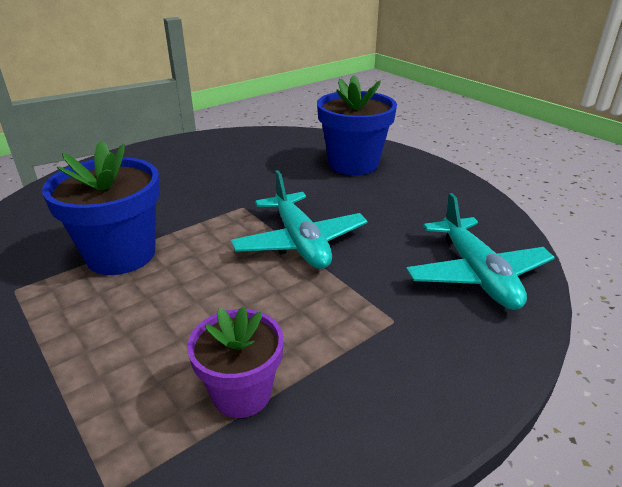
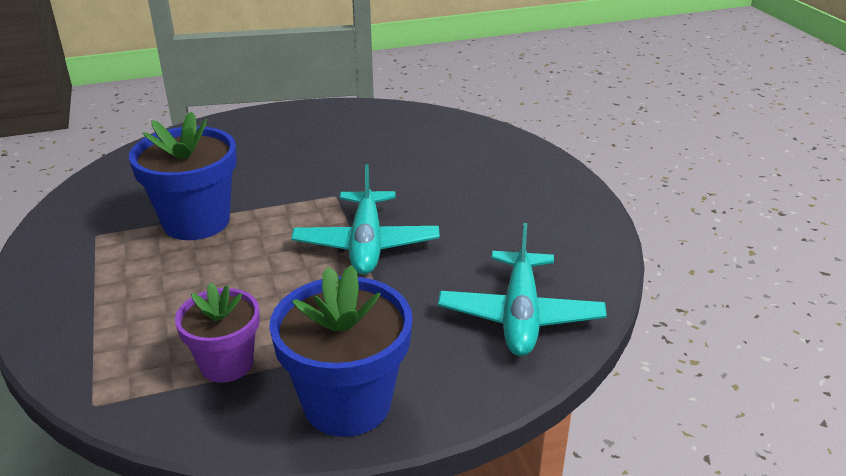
camera: 20 degrees right, 0 degrees up
(353, 164) = (487, 167): blue flower pot -> blue flower pot (347, 403)

